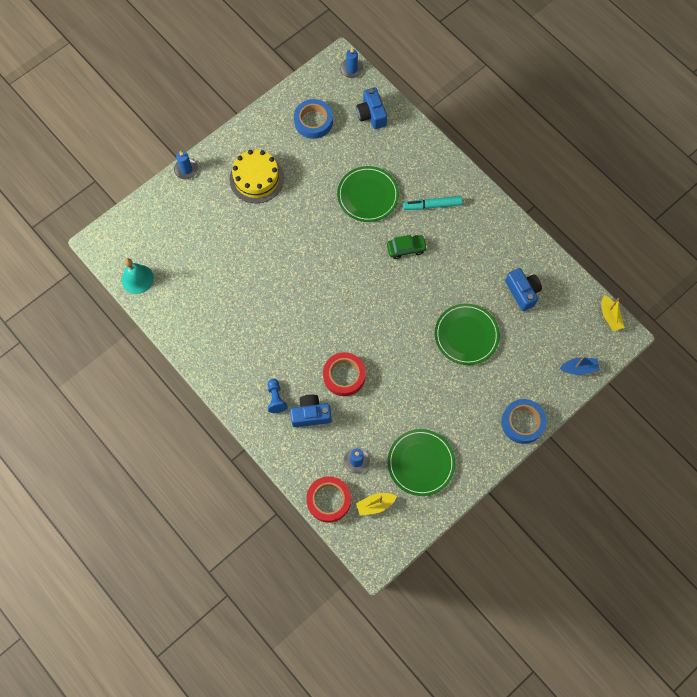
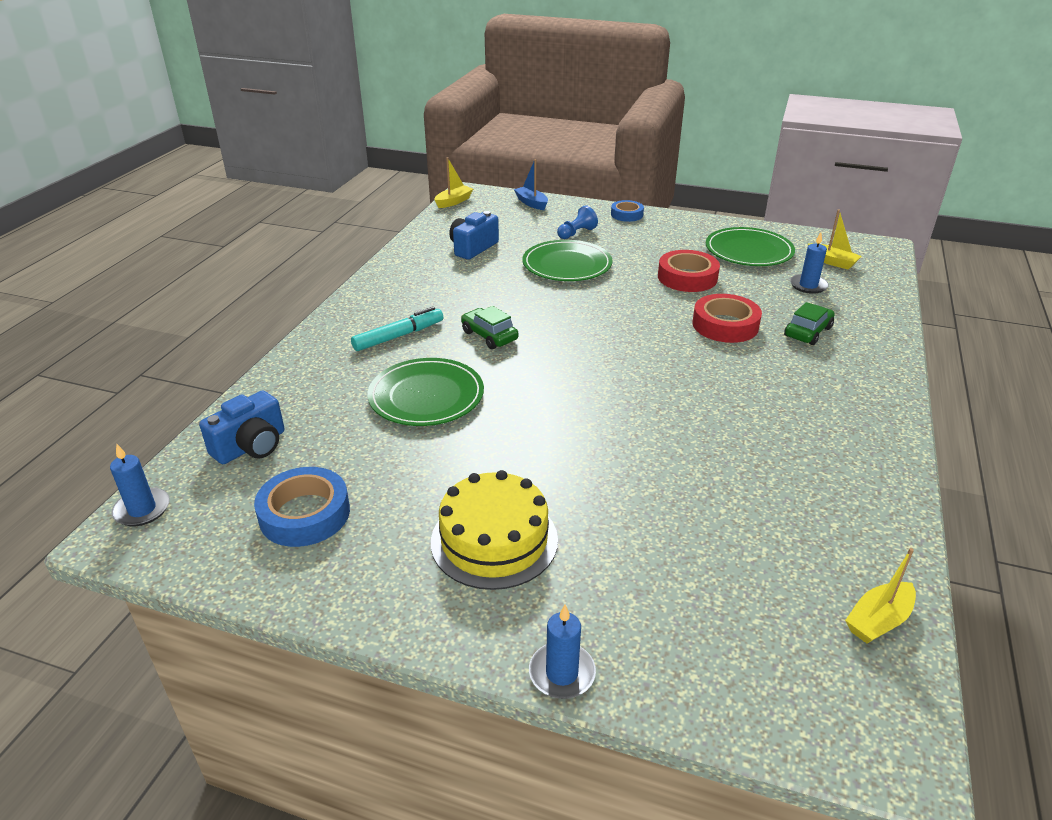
camera: 120 degrees left, 35 degrees down
(137, 279) = (878, 620): turquoise bell -> yellow boat
(276, 398) = (830, 365): blue pawn -> blue pawn (576, 233)
(310, 414) = (807, 332): blue camera -> green car
(328, 500) = (876, 288): red tape -> red tape (687, 277)
(432, 205) = (399, 336): turquoise marker -> turquoise marker turned 90 degrees counterclockwise
(522, 422) = (627, 215): blue tape -> blue tape, size x0.63

